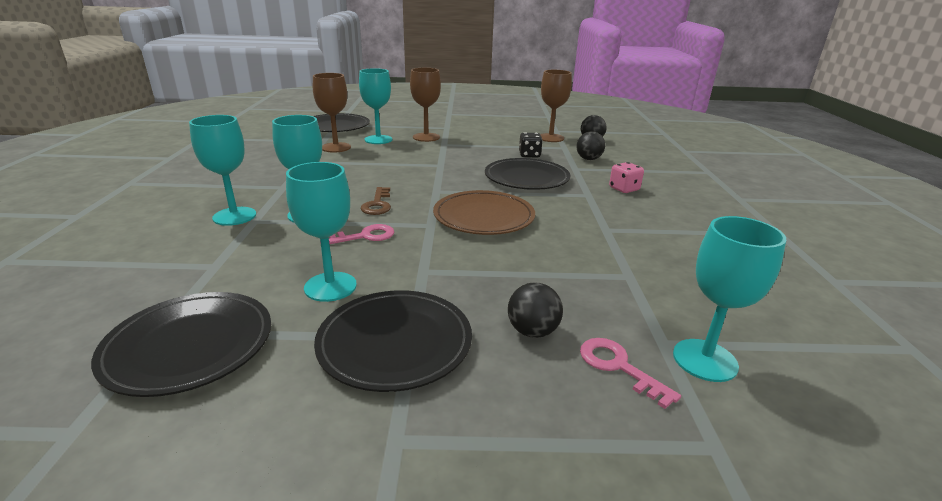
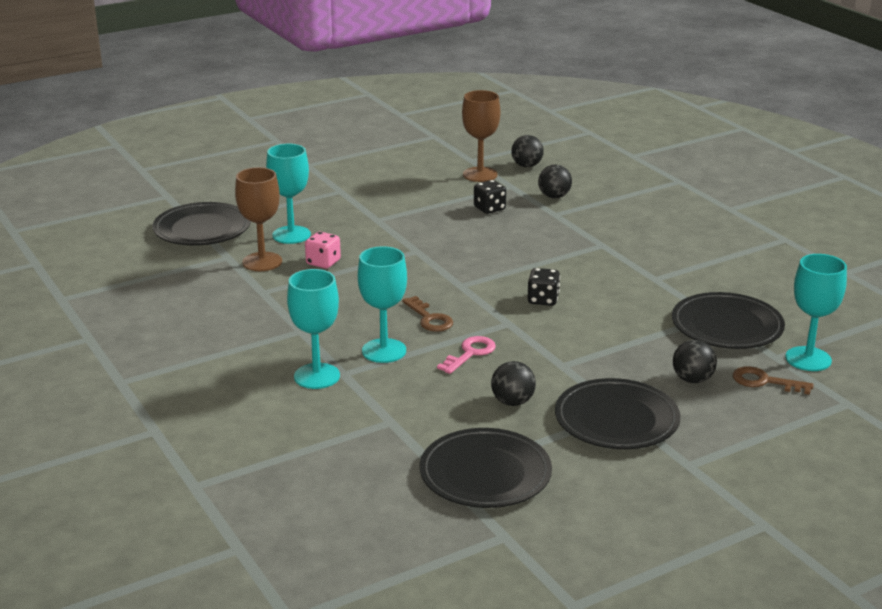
camera: 30 degrees left, 0 degrees up
(330, 286) = (512, 402): turquoise goblet -> black ball
(426, 137) = (341, 214): brown goblet -> none
(483, 217) = (543, 300): brown plate -> black dice
(526, 178) = (524, 242): black plate -> black plate (727, 326)
(618, 367) = (764, 381): pink key -> brown key
(624, 189) = (626, 227): pink dice -> pink dice (323, 262)

